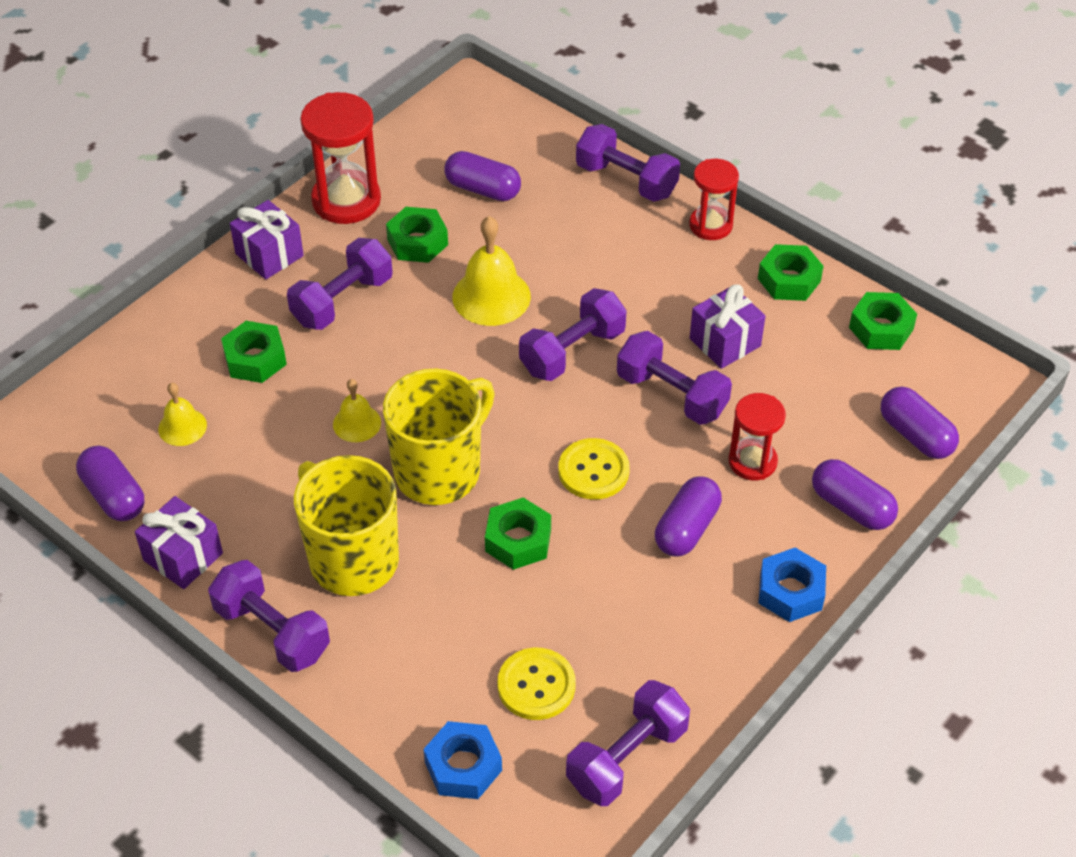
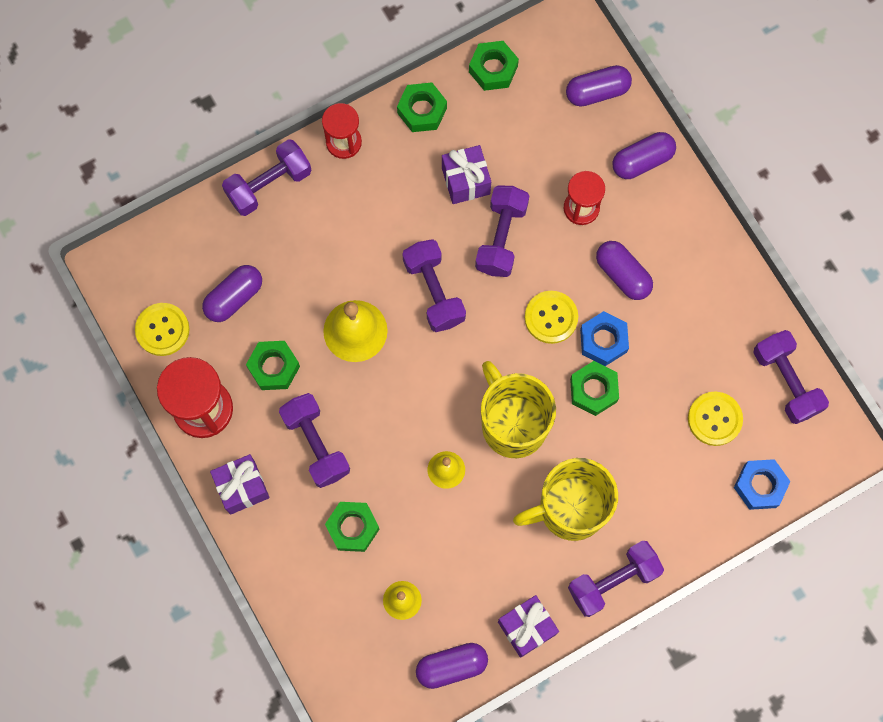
camera: 70 degrees left, 25 degrees up
(421, 146) = (162, 330): none -> yellow button
(672, 394) = (501, 237): purple dumbbell -> purple dumbbell turned 45 degrees counterclockwise
(790, 591) = (696, 229): blue nut -> blue nut (603, 341)

